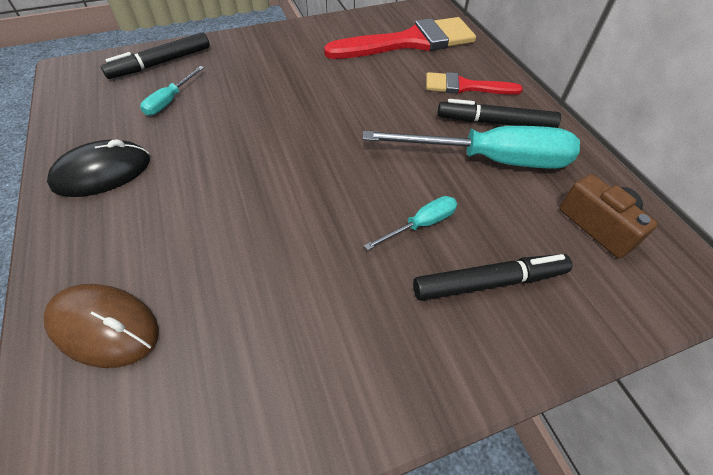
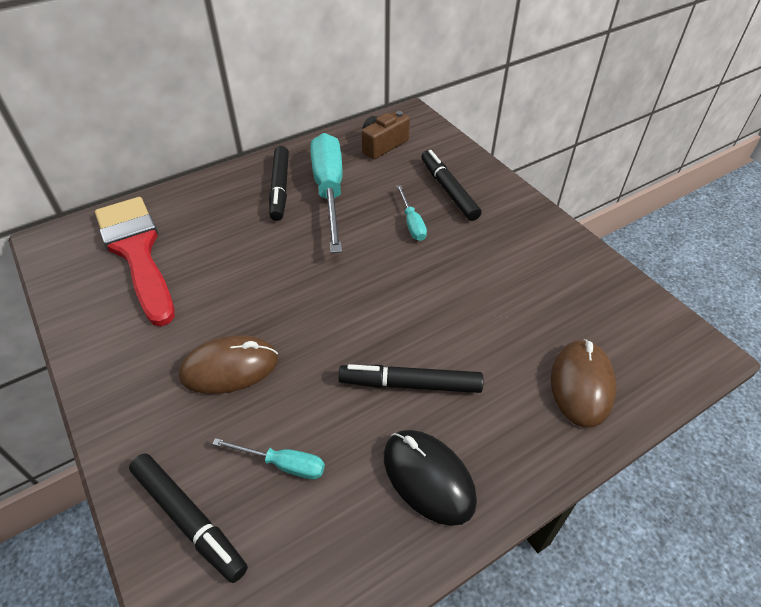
camera: 100 degrees left, 5 degrees down
(193, 178) = (410, 384): none -> black marker
(268, 81) = (229, 367): none -> brown mouse
(421, 225) = (412, 223): turquoise screwdriver -> turquoise screwdriver turned 150 degrees counterclockwise
(465, 86) = (226, 207): red brush -> none

